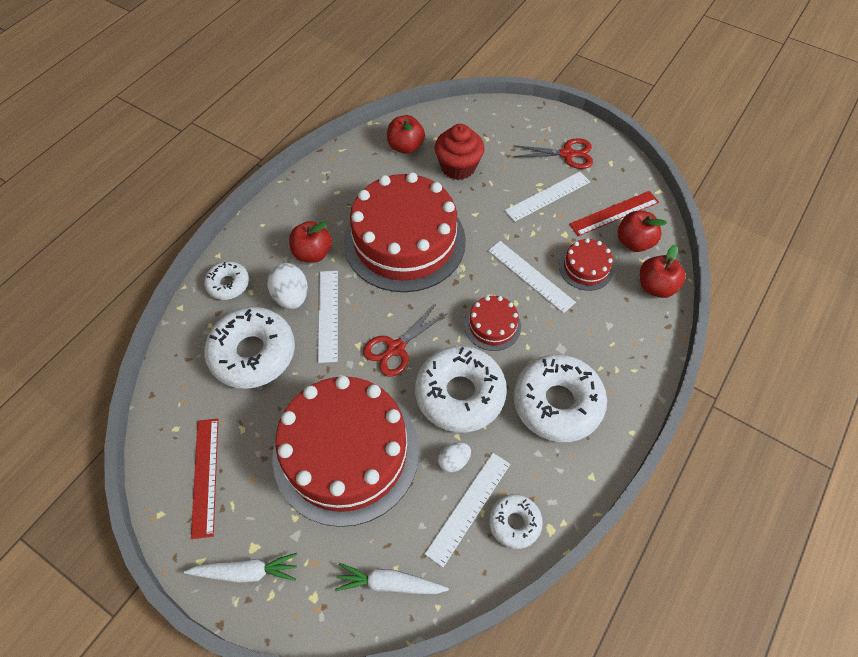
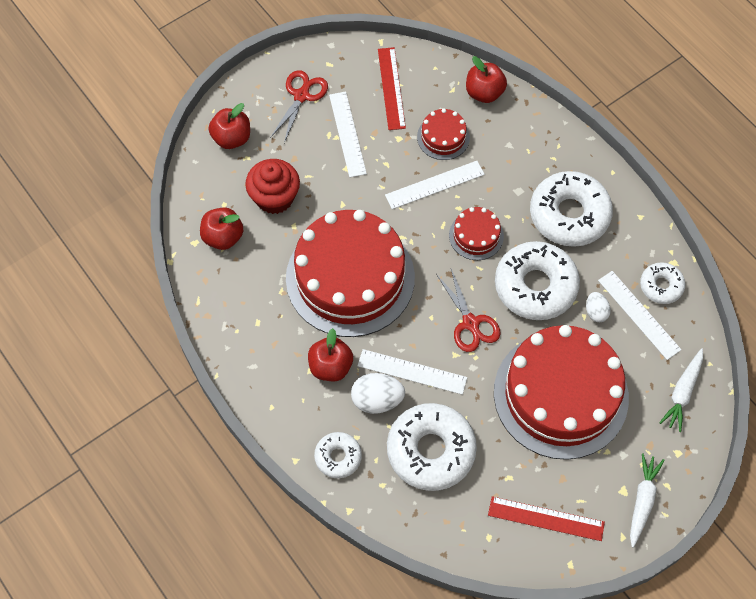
camera: 70 degrees left, 5 degrees up
(634, 242) = (430, 87): red apple -> red apple (232, 138)

